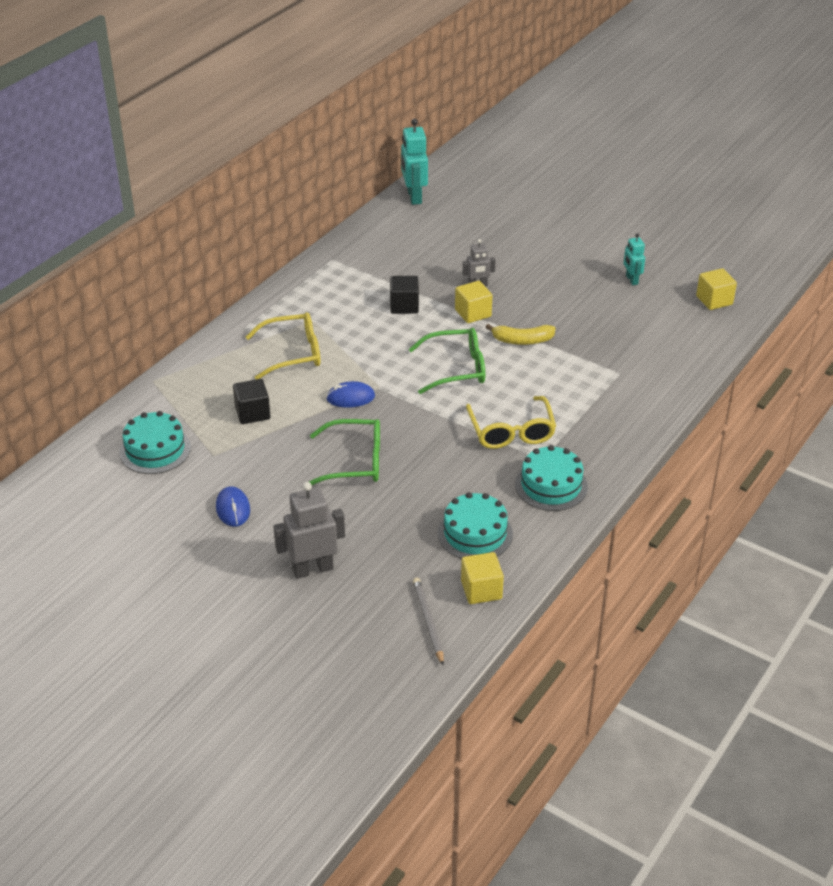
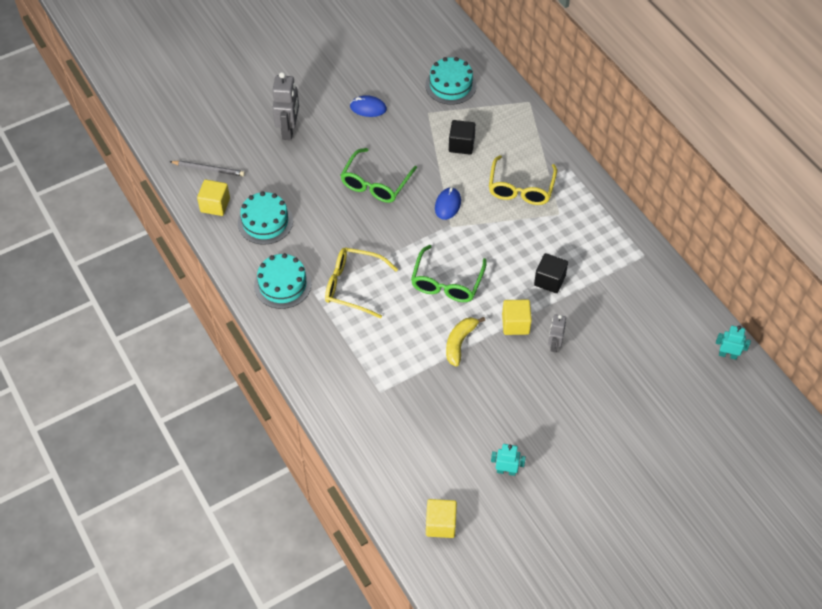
camera: 115 degrees right, 15 degrees up
(414, 197) = (727, 355): turquoise robot -> turquoise robot, size x0.59

